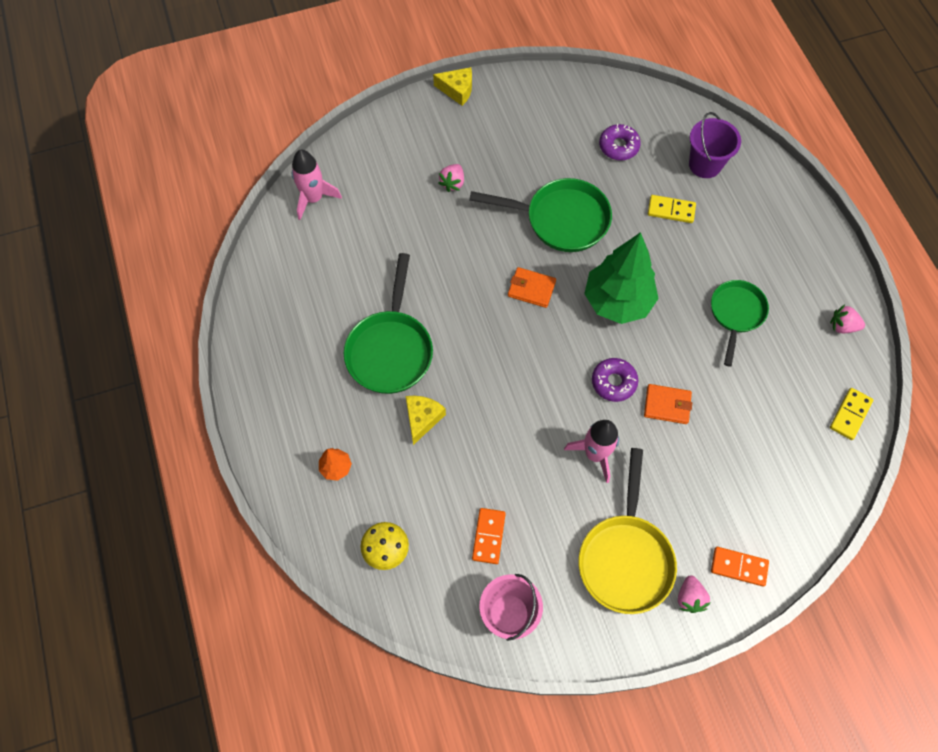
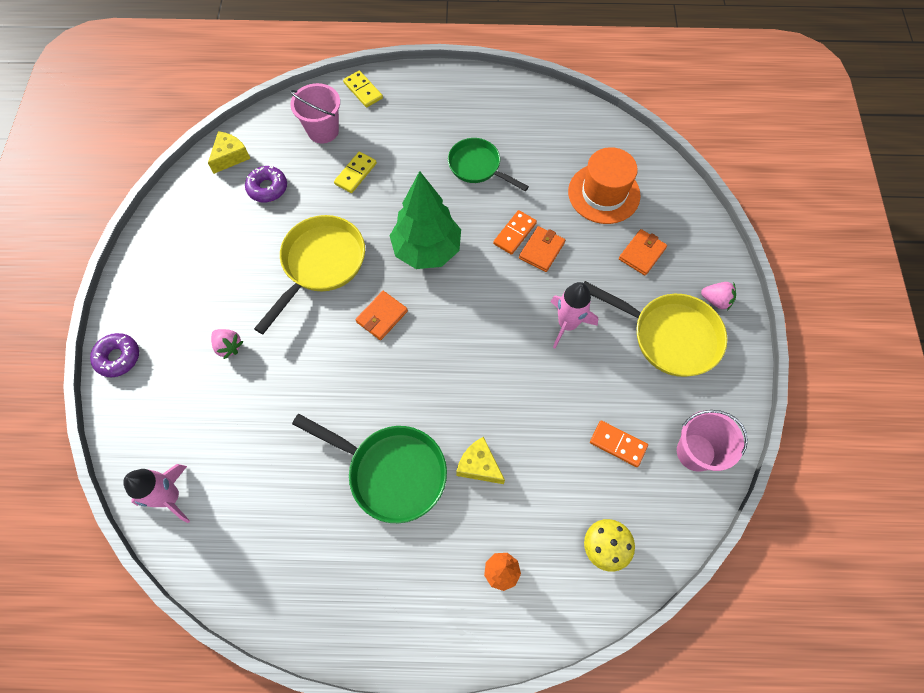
camera: 70 degrees left, 0 degrees up
(457, 90) = (119, 303): yellow cheese -> yellow cheese (230, 156)
(560, 219) = (320, 264): green pan -> yellow pan
(613, 382) = (504, 283): purple donut -> purple donut (118, 357)
(705, 164) = (323, 131): purple bucket -> pink bucket
(711, 505) = (642, 253): none -> orange wallet
(739, 566) = (699, 254): orange domino -> orange domino (514, 233)
(767, 447) = (604, 193): none -> orange hat
(842, 326) = (519, 100): pink strawberry -> none
(850, 414) = (595, 127): yellow domino -> yellow domino (363, 90)

